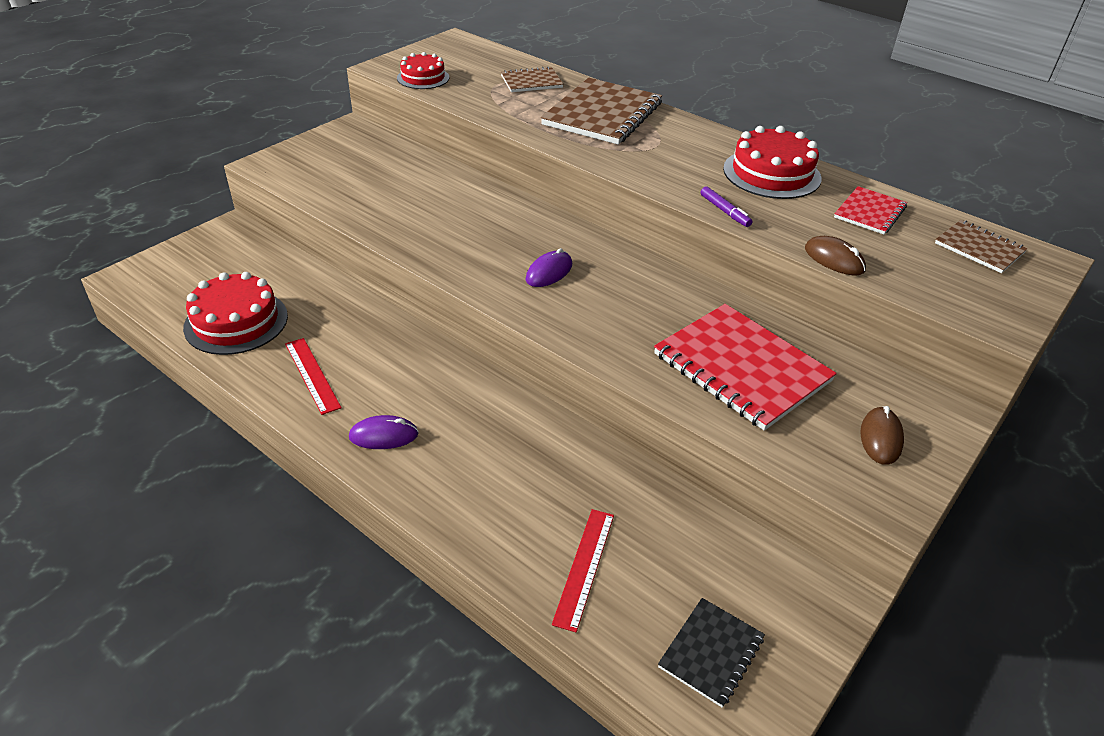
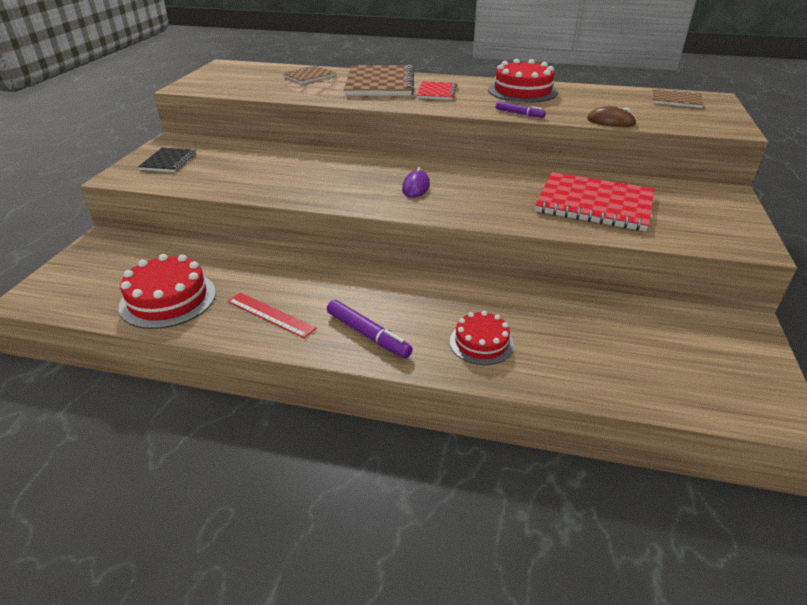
camera: 25 degrees left, 5 degrees down
(384, 436) = (368, 335): purple mouse -> purple marker
(423, 78) = (224, 87): red cake -> red cake (481, 343)
(584, 567) = (590, 363): red ruler -> none
(711, 652) = (715, 380): black notebook -> black notebook (168, 161)
(870, 212) = (600, 97): red notebook -> red notebook (437, 92)
(881, 438) = (709, 215): brown mouse -> none

